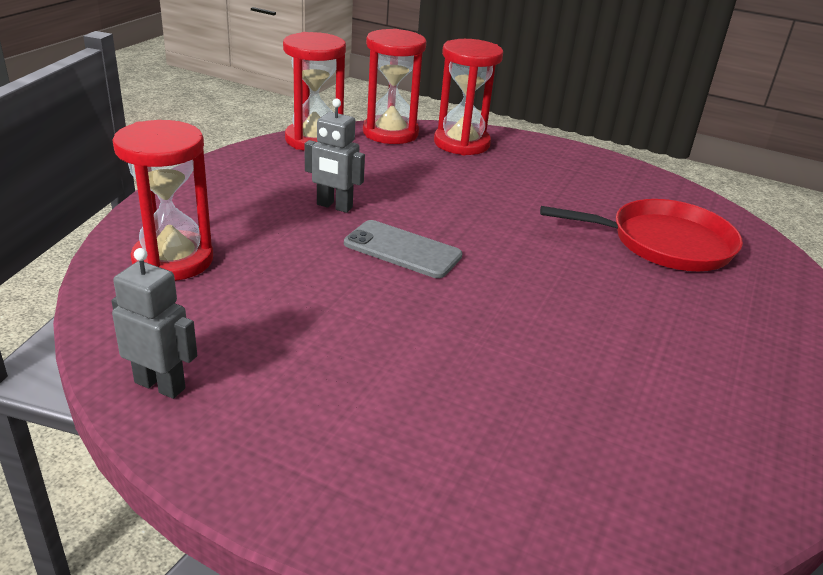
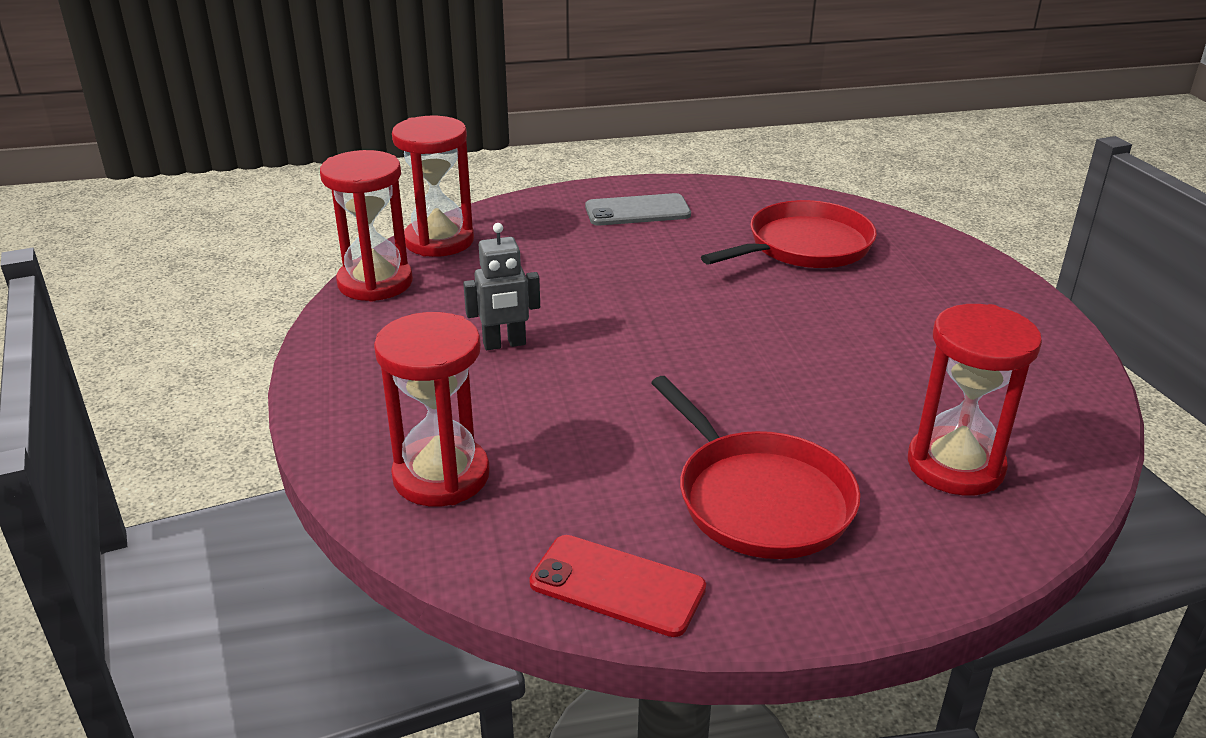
camera: 35 degrees left, 0 degrees up
(160, 385) = (617, 586): grey robot -> red phone
(345, 390) = (759, 498): none -> red pan
(402, 250) = (625, 355): grey phone -> grey phone (637, 211)
(461, 143) = (521, 223): red hourglass -> red hourglass (955, 465)

